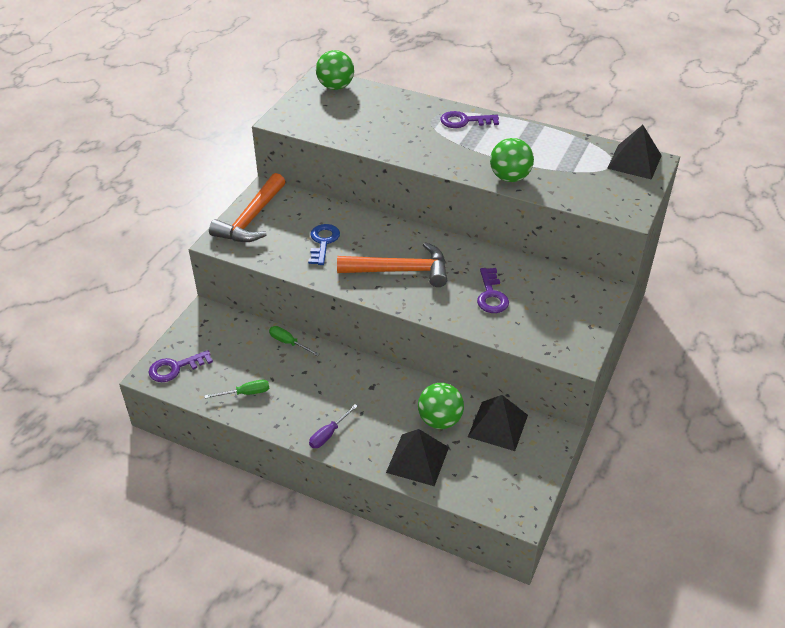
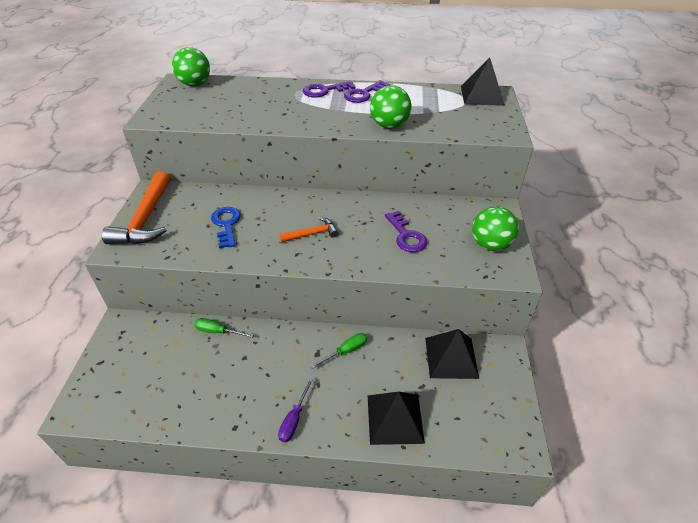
camera: 20 degrees left, 0 degrees up
(175, 368) = (101, 394): purple key -> purple key (363, 94)
(246, 393) = (189, 400): green screwdriver -> green screwdriver (346, 351)
(400, 271) = (312, 234): orange hammer -> orange hammer, size x0.52
(440, 420) = (396, 368): green ball -> green ball (490, 245)

